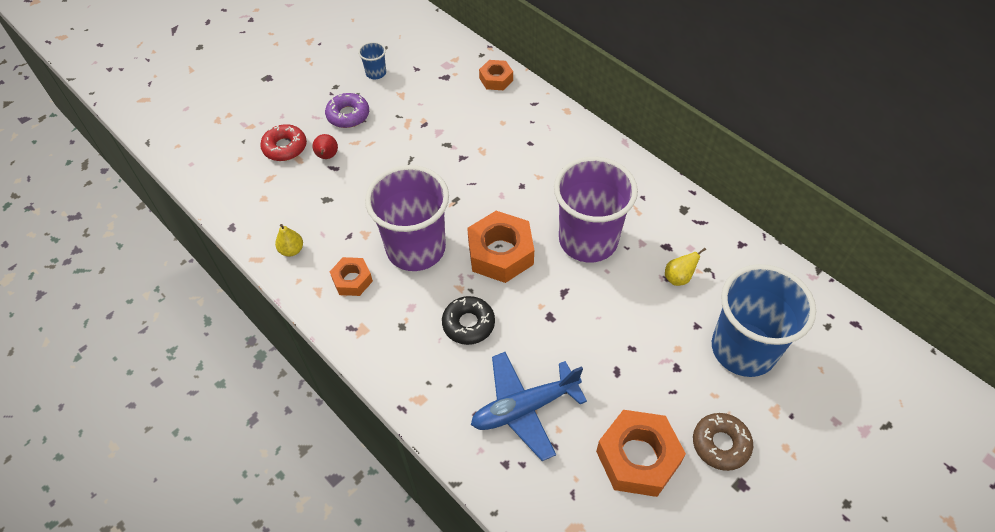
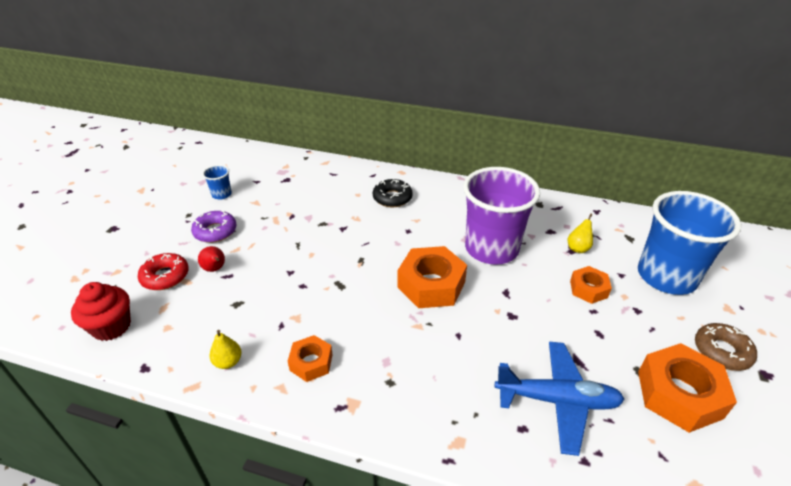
camera: 30 degrees left, 15 degrees down
(225, 179) = (111, 327): none -> red cupcake
(416, 248) = (354, 310): purple cup -> none
(468, 324) = (450, 352): black donut -> black donut (392, 198)
(496, 79) = (330, 169): orange nut -> orange nut (588, 289)
(524, 408) = (557, 400): blue plane -> blue plane turned 120 degrees counterclockwise

